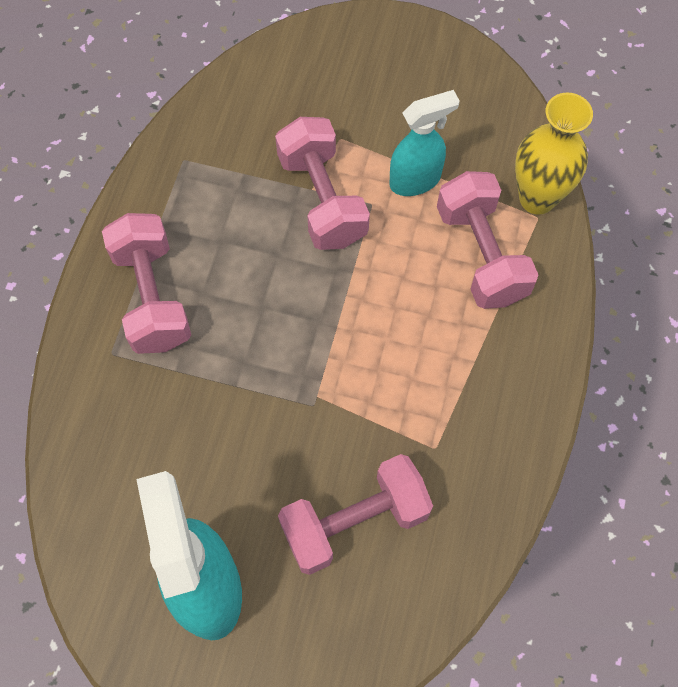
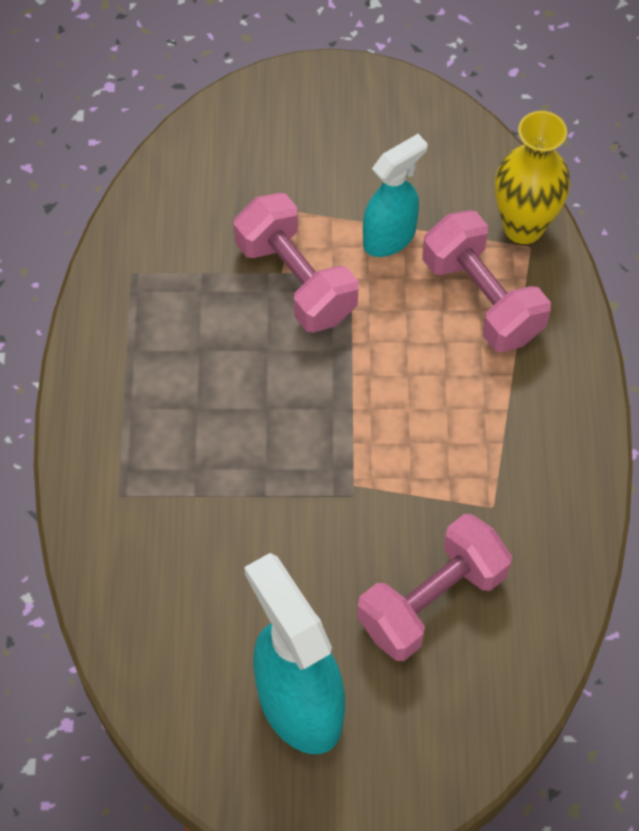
camera: 15 degrees left, 5 degrees down
(152, 296) = (144, 425): pink dumbbell -> none

